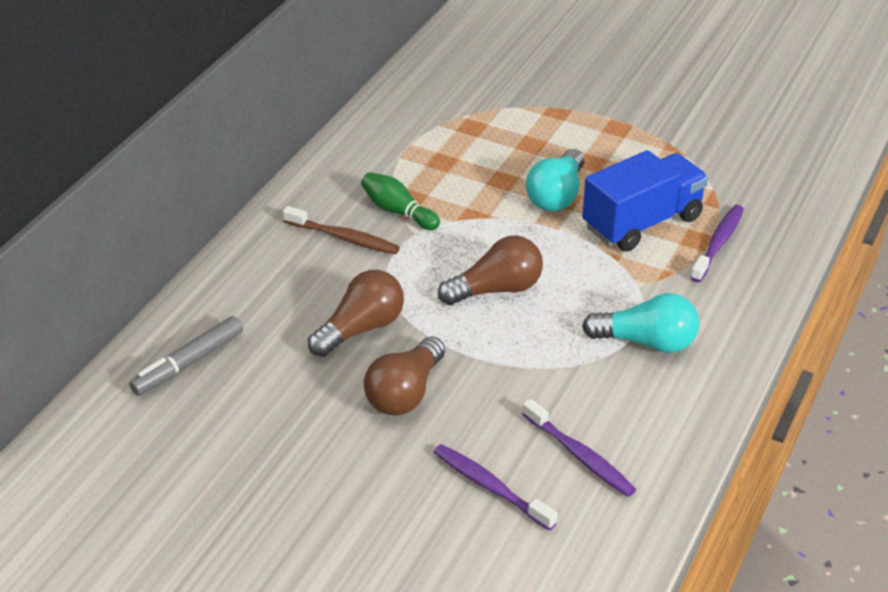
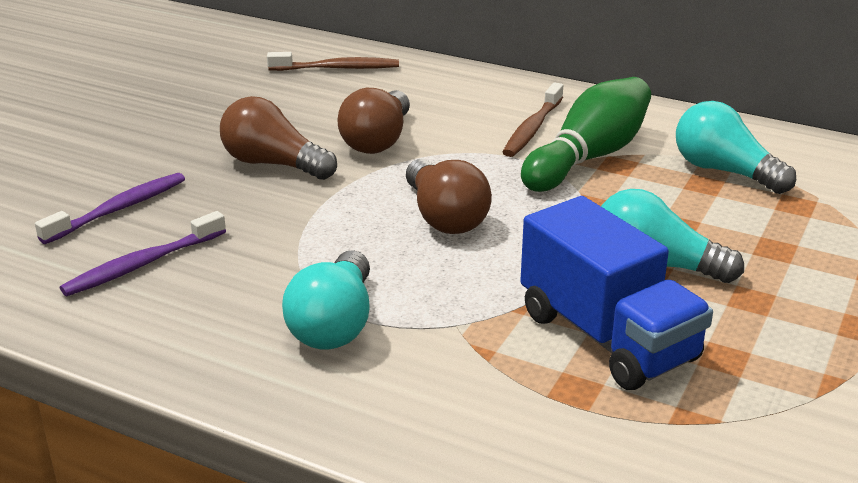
camera: 90 degrees right, 10 degrees down
(189, 363) = (336, 68): grey marker -> brown toothbrush
(361, 328) = (378, 141): brown light bulb -> brown light bulb turned 60 degrees clockwise
(398, 211) = (589, 157): green bowling pin -> green bowling pin, size x1.66
(423, 150) = (724, 171): none -> turquoise light bulb
(718, 244) = (567, 411): purple toothbrush -> none

